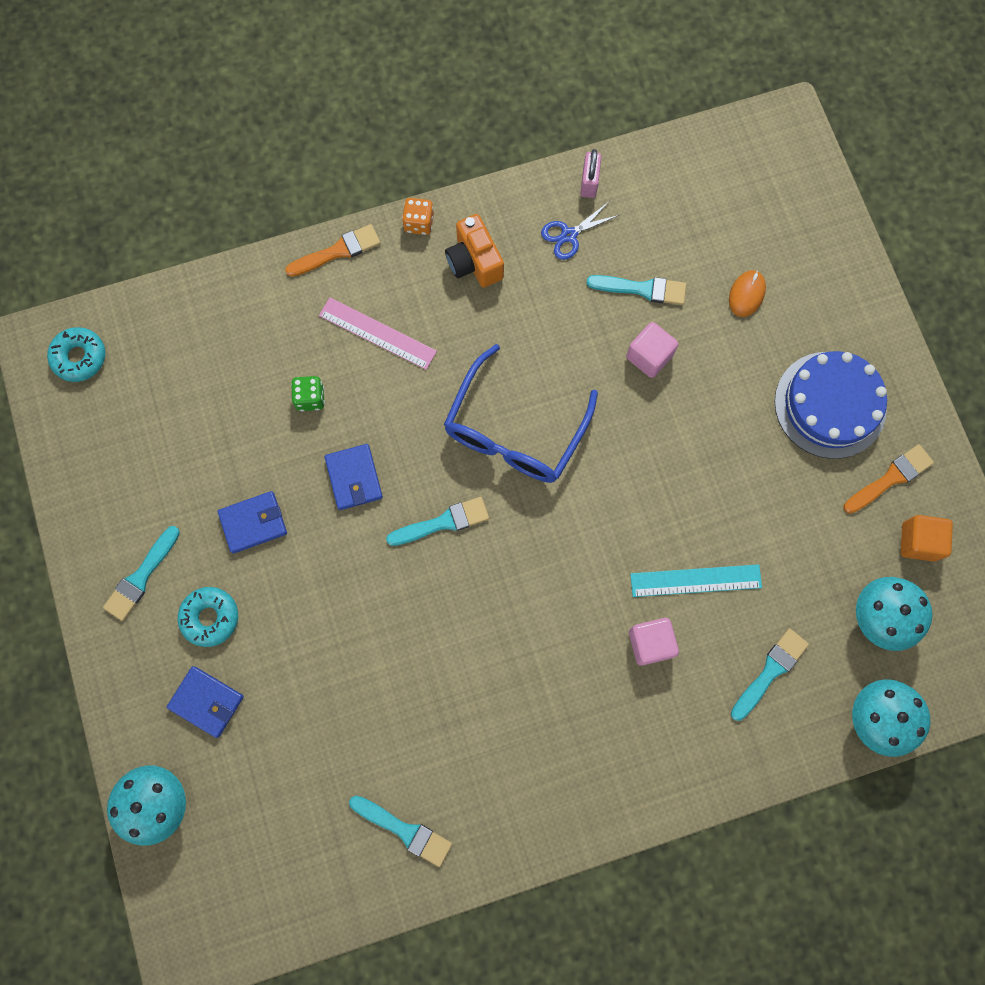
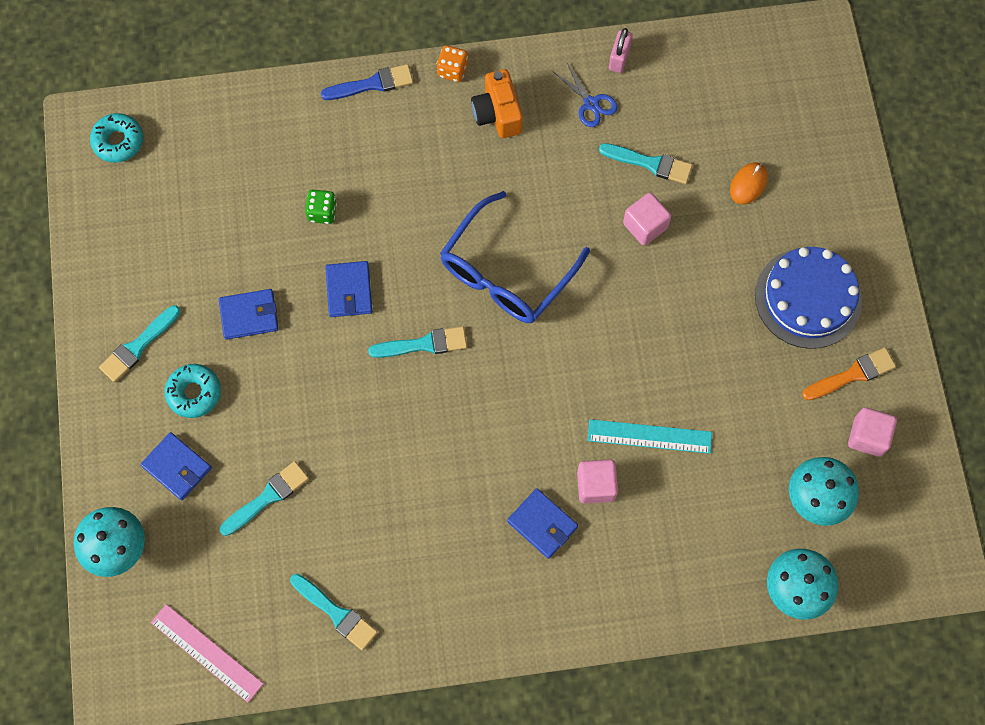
camera: 10 degrees right, 5 degrees down
(337, 251) = (372, 84): orange brush -> blue brush
(377, 333) = (395, 164): pink ruler -> pink ruler (207, 652)
(569, 235) = (591, 103): blue scissors -> blue scissors turned 105 degrees counterclockwise
(602, 695) = (542, 524): none -> blue wallet
(770, 671) = (703, 530): turquoise brush -> turquoise brush (267, 497)
(918, 541) = (867, 436): orange cube -> pink cube

